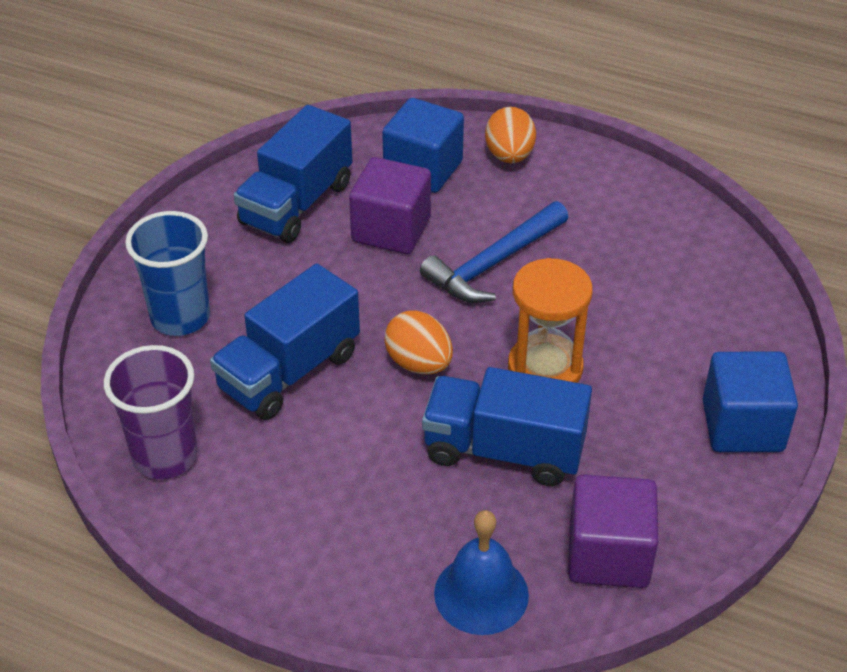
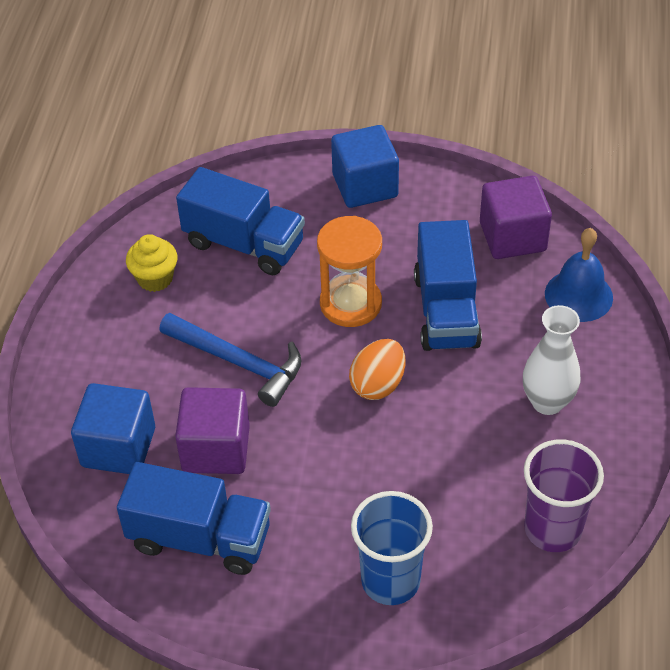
camera: 105 degrees left, 5 degrees up
(289, 371) = (423, 472): blue truck -> blue truck (244, 244)
(329, 505) = (547, 402): none -> white vase
(509, 156) = (81, 384): orange egg -> none
(634, 222) = (155, 278): none -> yellow cupcake

